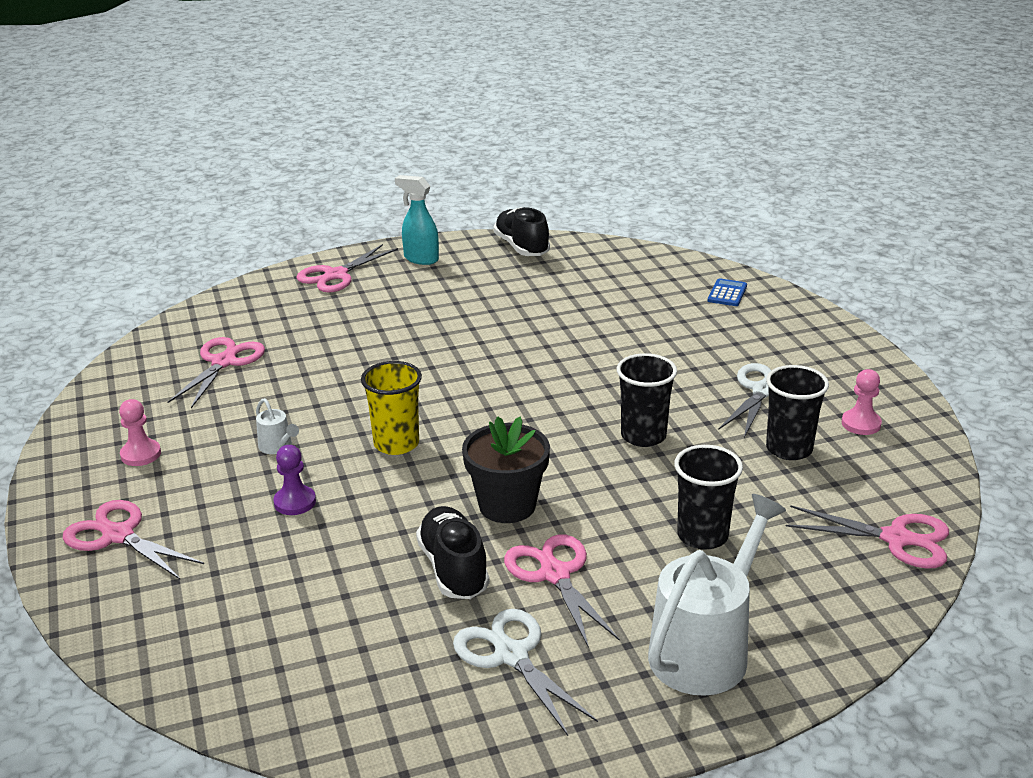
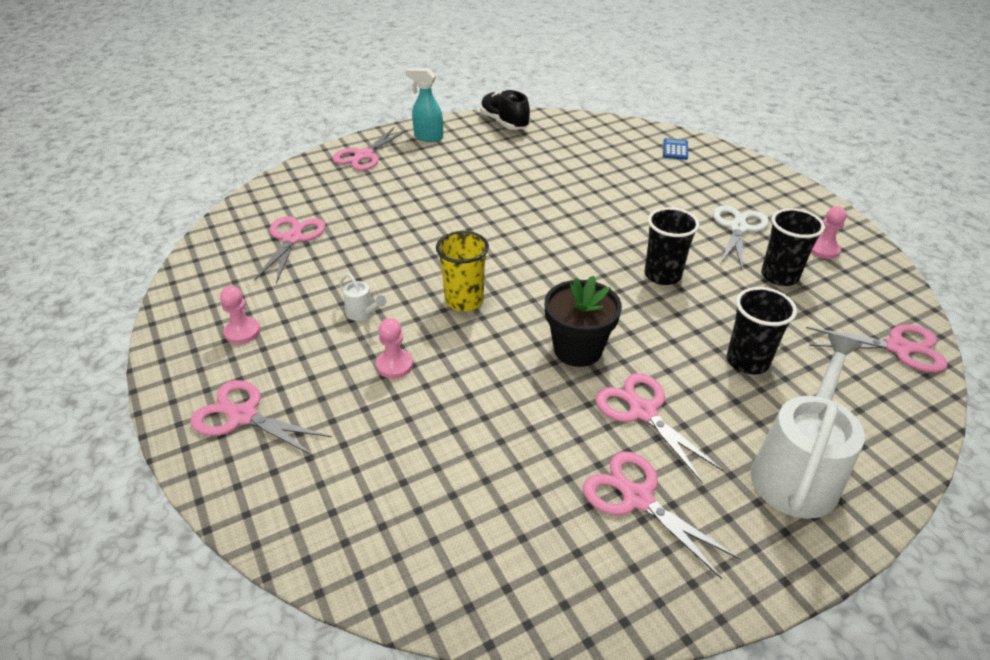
camera: 10 degrees left, 10 degrees up
(295, 502) = (394, 365): purple pawn -> pink pawn
(453, 569) = (555, 416): black shoe -> none
(511, 655) = (637, 498): white scissors -> pink scissors

